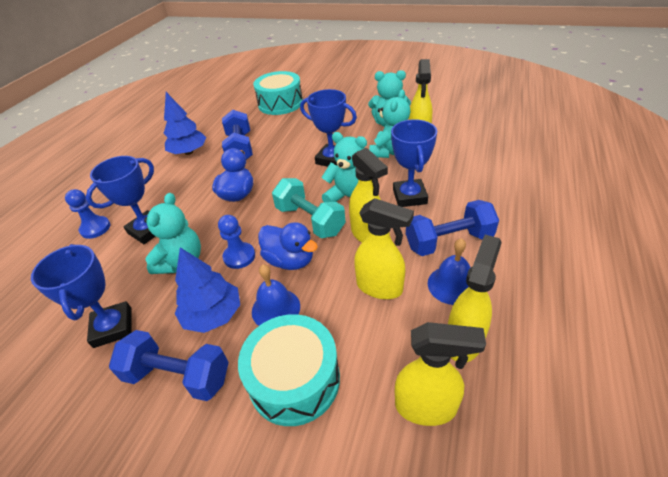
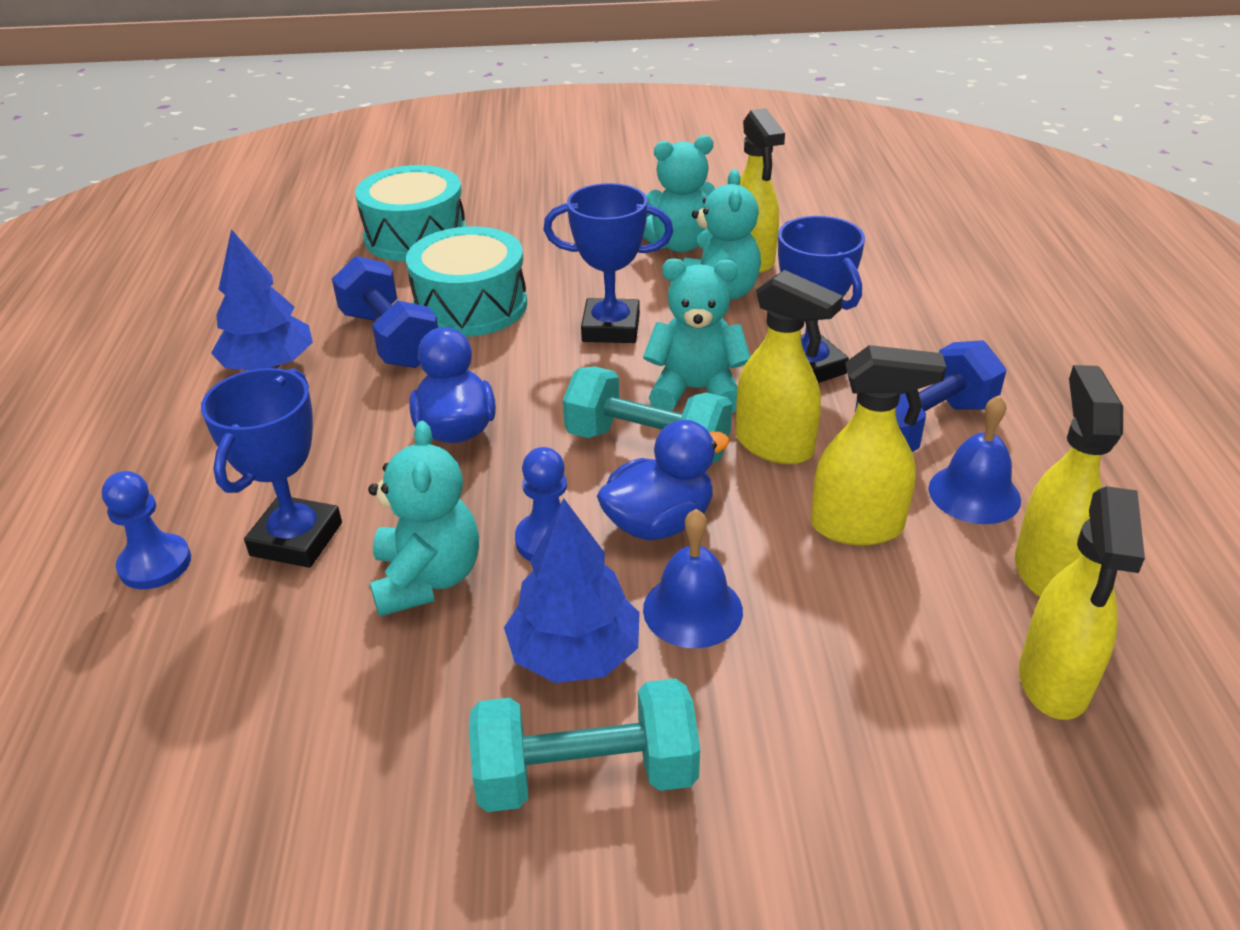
camera: 25 degrees left, 5 degrees down
(113, 327) = (369, 736): blue trophy -> none
(178, 376) = (586, 775): blue dumbbell -> turquoise dumbbell
(290, 260) = (659, 523): blue duck -> blue duck turned 45 degrees counterclockwise
(294, 379) = (812, 711): turquoise drum -> turquoise drum (471, 306)
(426, 407) = (1054, 682): yellow spray bottle -> yellow spray bottle turned 120 degrees clockwise

